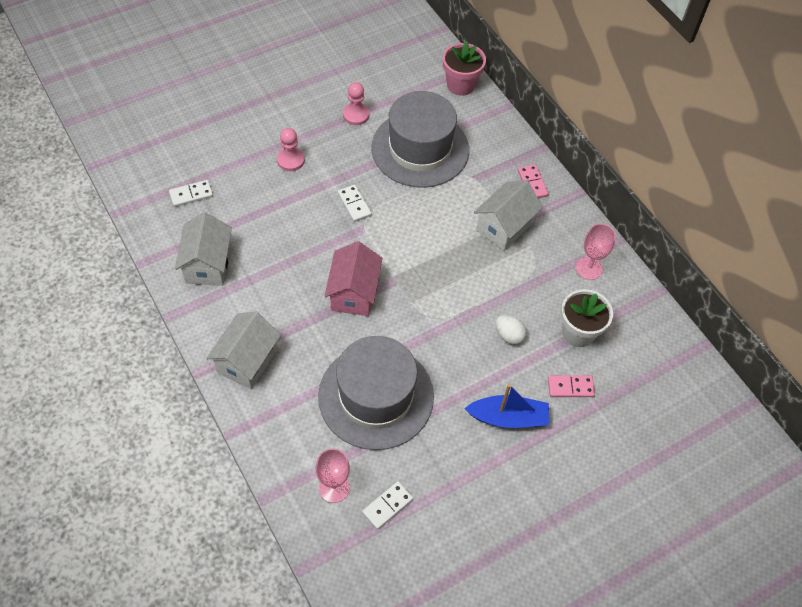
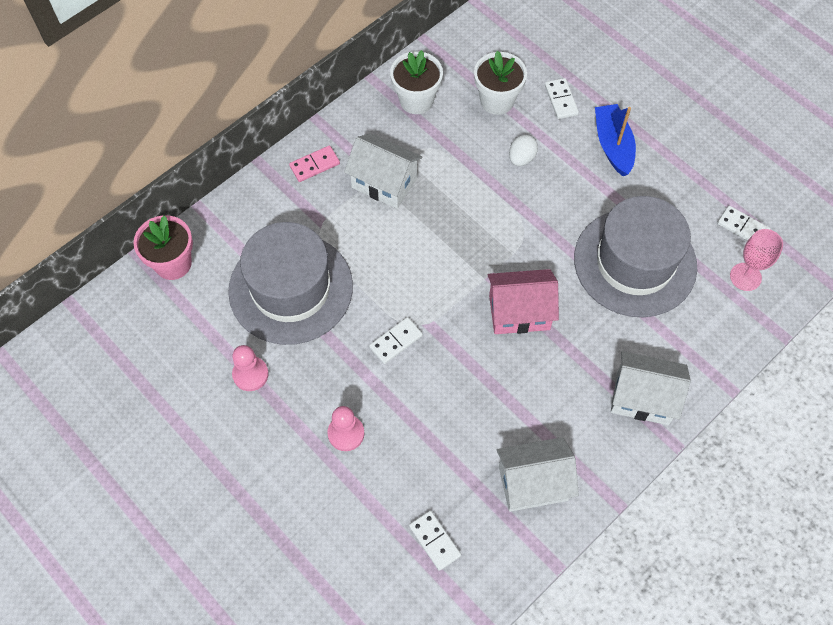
camera: 100 degrees left, 5 degrees up
(570, 387) = (561, 100): pink domino -> white domino
(589, 268) = (416, 100): pink goblet -> white flower pot

